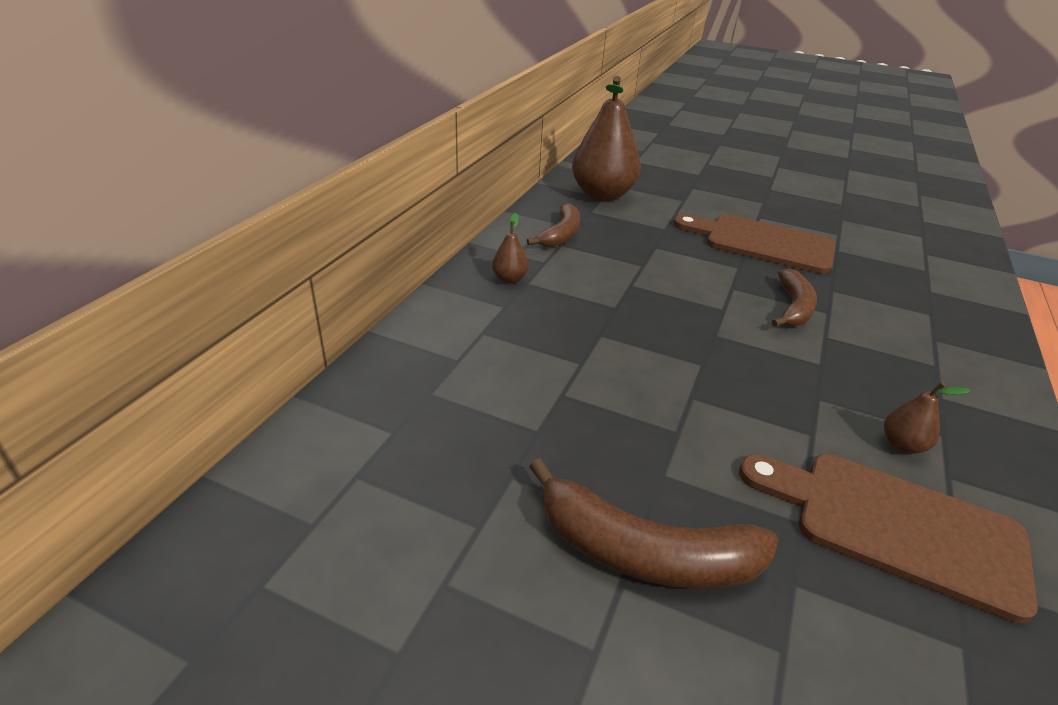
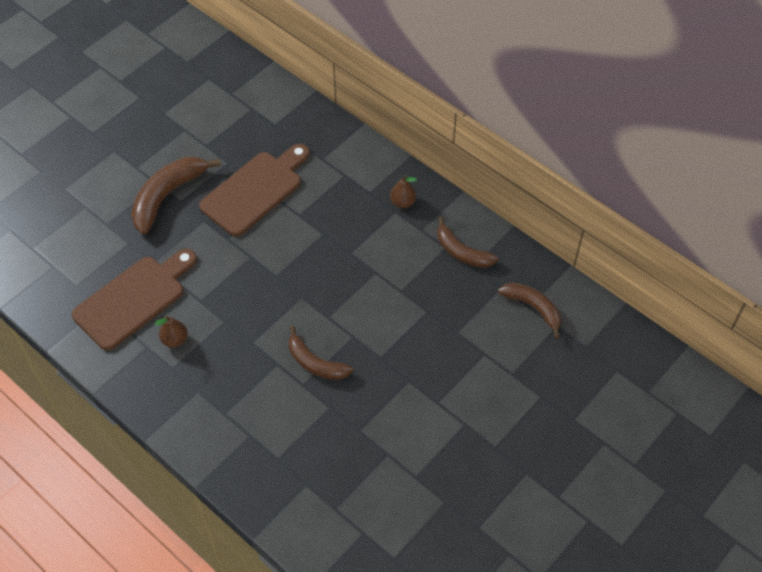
camera: 110 degrees right, 20 degrees up
(602, 195) = (533, 308): brown pear -> brown banana
(762, 243) = (415, 397): brown cutting board -> brown cutting board (255, 190)

